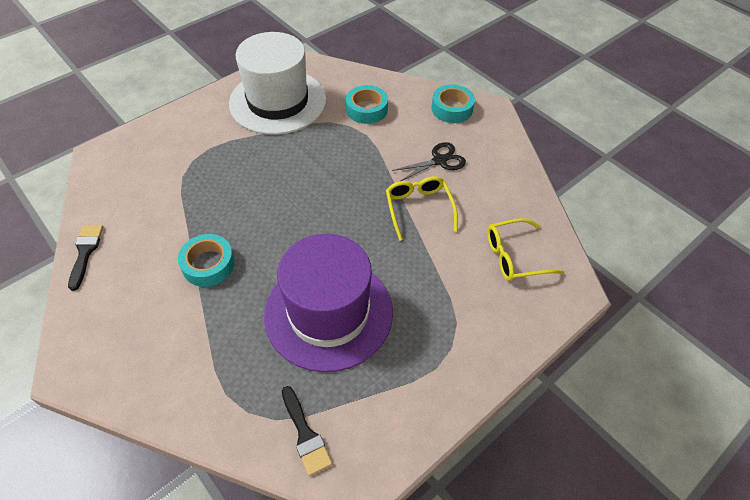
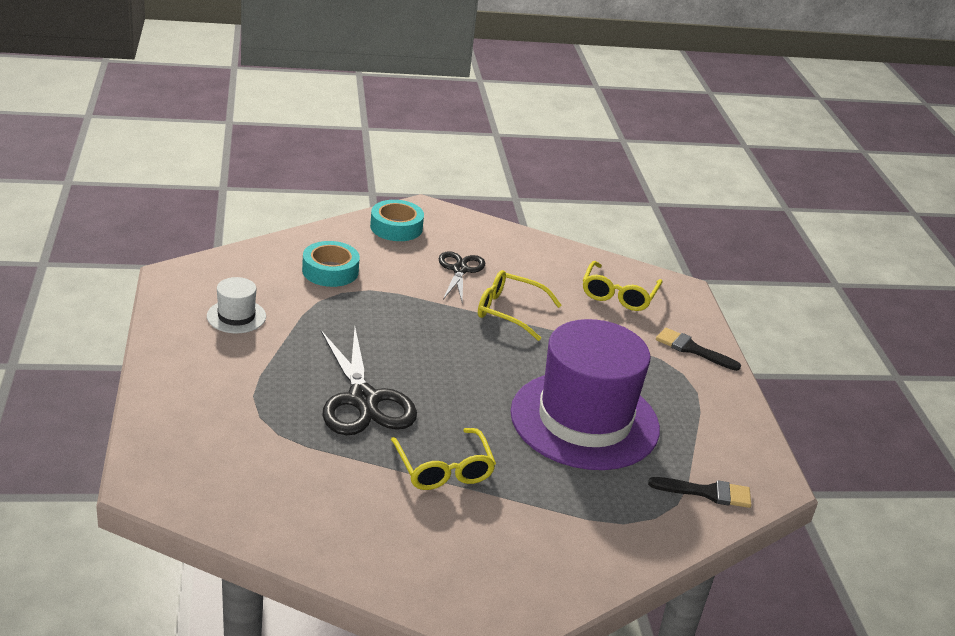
camera: 60 degrees left, 20 degrees down
(85, 252) = (322, 554): black brush -> black brush (692, 349)
(208, 264) = (443, 468): turquoise tape -> yellow glasses
(246, 192) = (363, 400): none -> black scissors
(278, 101) = (236, 316): white hat -> white hat, size x0.42

